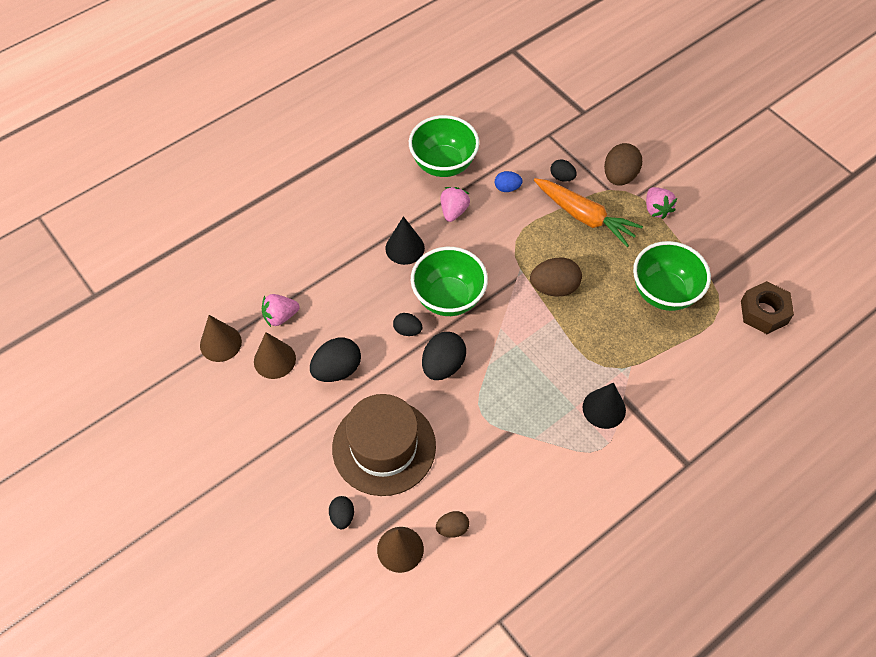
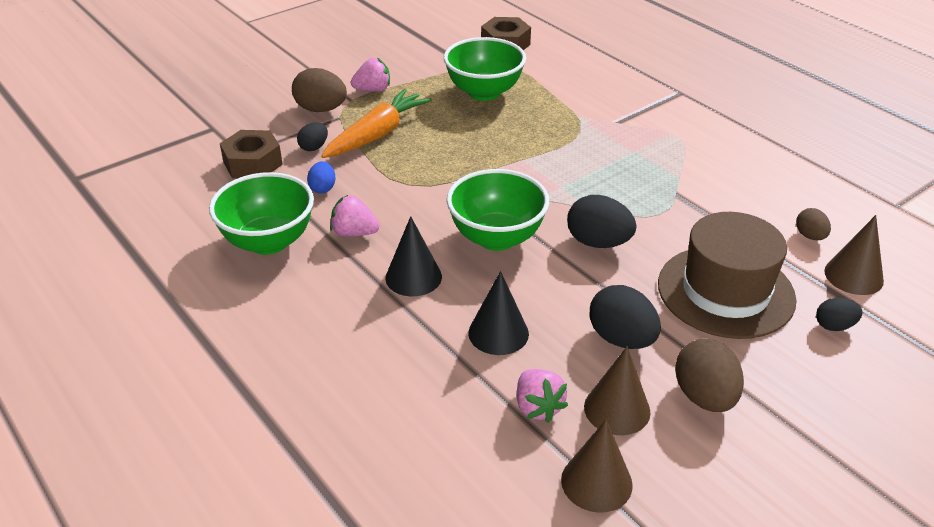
camera: 90 degrees left, 20 degrees down
(407, 330) = (549, 273): black egg -> none
(537, 143) = (253, 163): none -> brown nut
(554, 287) = (478, 158): brown egg -> brown egg (704, 397)
(604, 408) = (631, 134): black cone -> black cone (498, 333)

